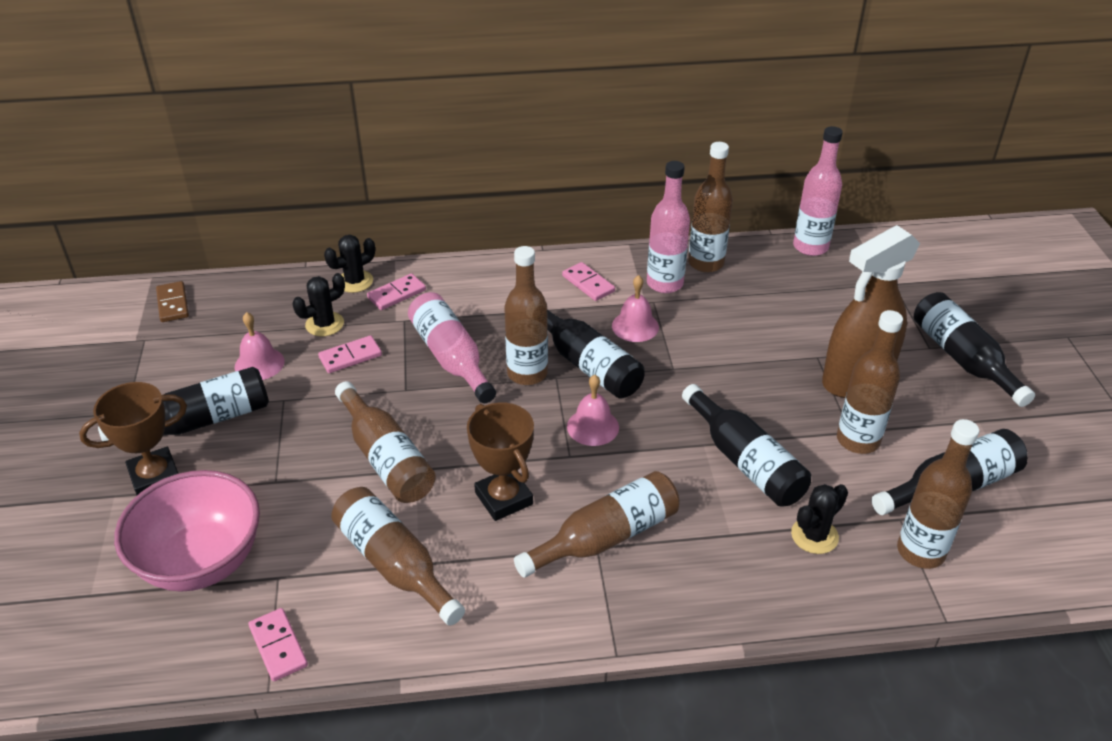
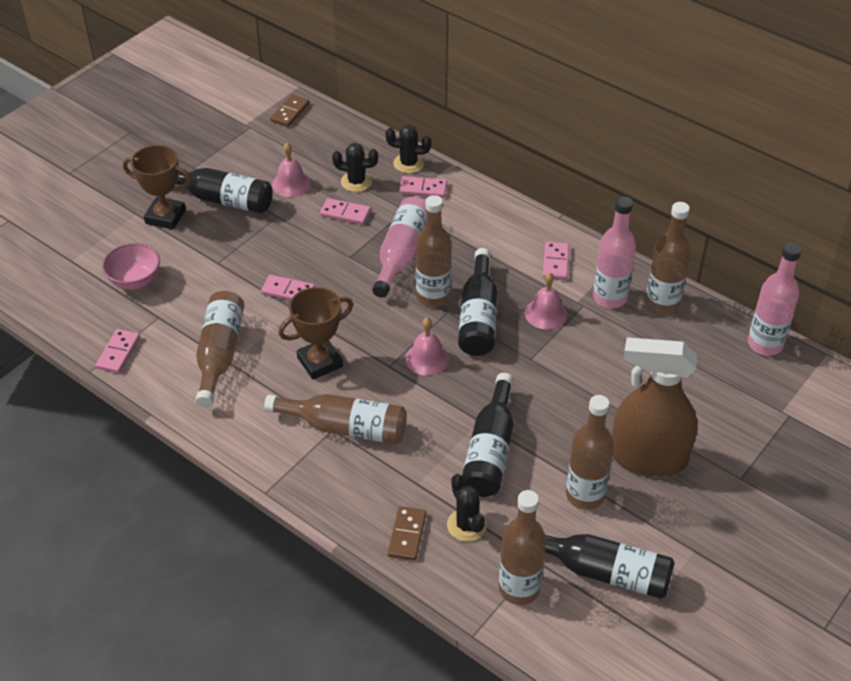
camera: 45 degrees right, 5 degrees up
(201, 561) = (135, 281): pink bowl -> pink bowl, size x0.59
(386, 458) = (288, 291): brown bottle -> pink domino
(504, 498) = (320, 362): brown trophy -> brown trophy turned 45 degrees clockwise
(784, 584) = (407, 535): none -> brown domino
(814, 536) = (466, 525): black cactus -> black cactus turned 60 degrees clockwise
(962, 358) = (754, 504): black bottle -> none

